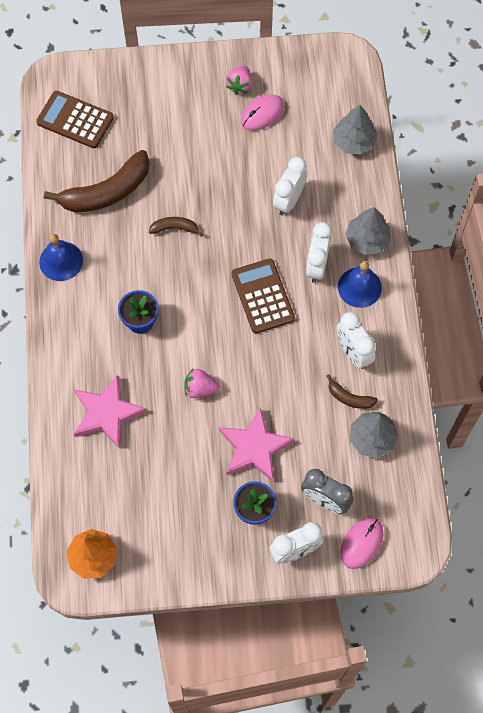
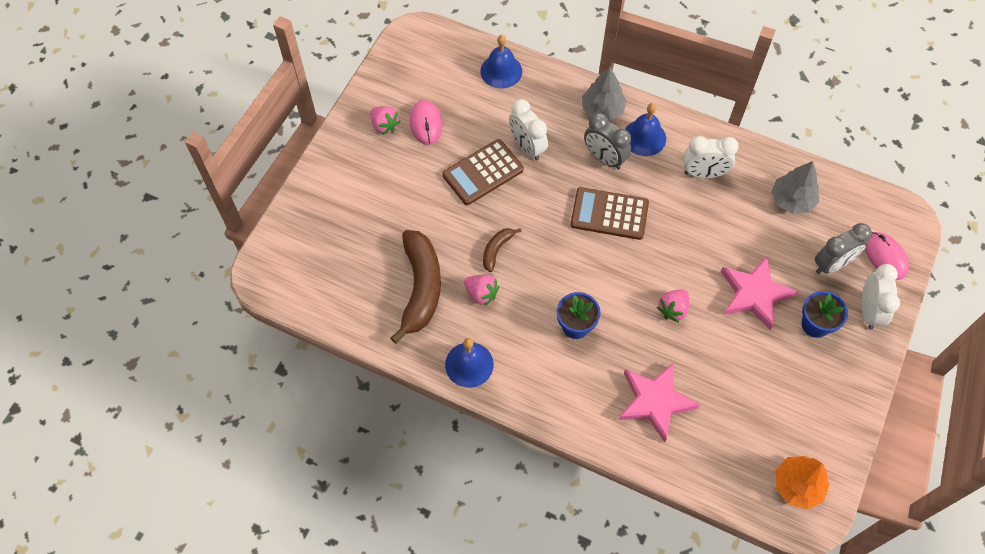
camera: 60 degrees left, 5 degrees down
(75, 120) = (323, 278): brown calculator -> brown calculator (483, 172)
(128, 238) = (481, 294): none -> pink strawberry
(317, 266) = (604, 158): white clock -> grey clock
(349, 398) = (745, 197): brown banana -> none
(354, 141) = (501, 71): grey tree -> blue bell

